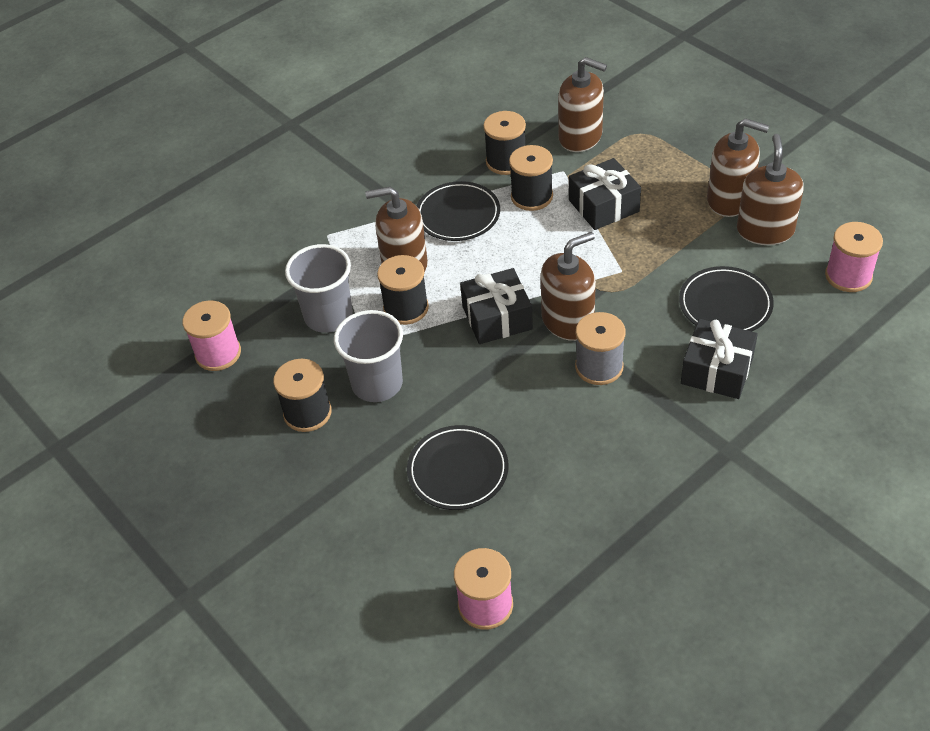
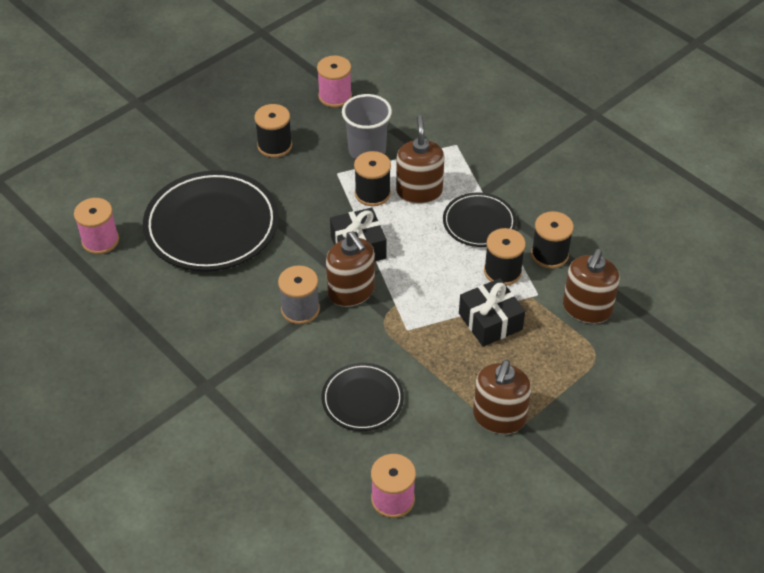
camera: 85 degrees right, 0 degrees up
(377, 384) = (297, 180): grey cup -> none
(458, 470) = (212, 226): black plate -> black plate, size x1.84
(717, 370) = (288, 386): black gift -> none
(765, 230) = (456, 440): brown soap dispenser -> none

